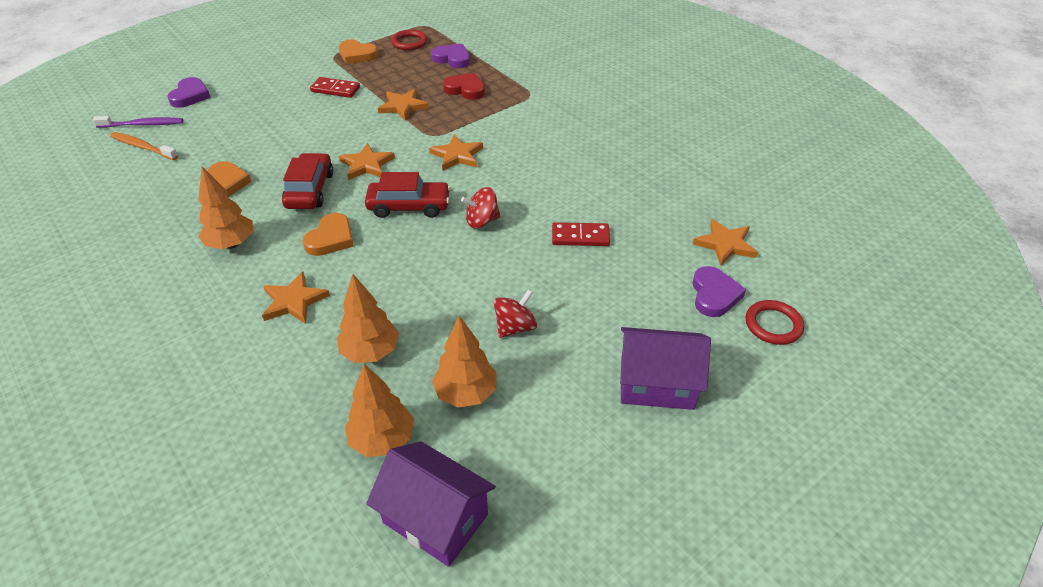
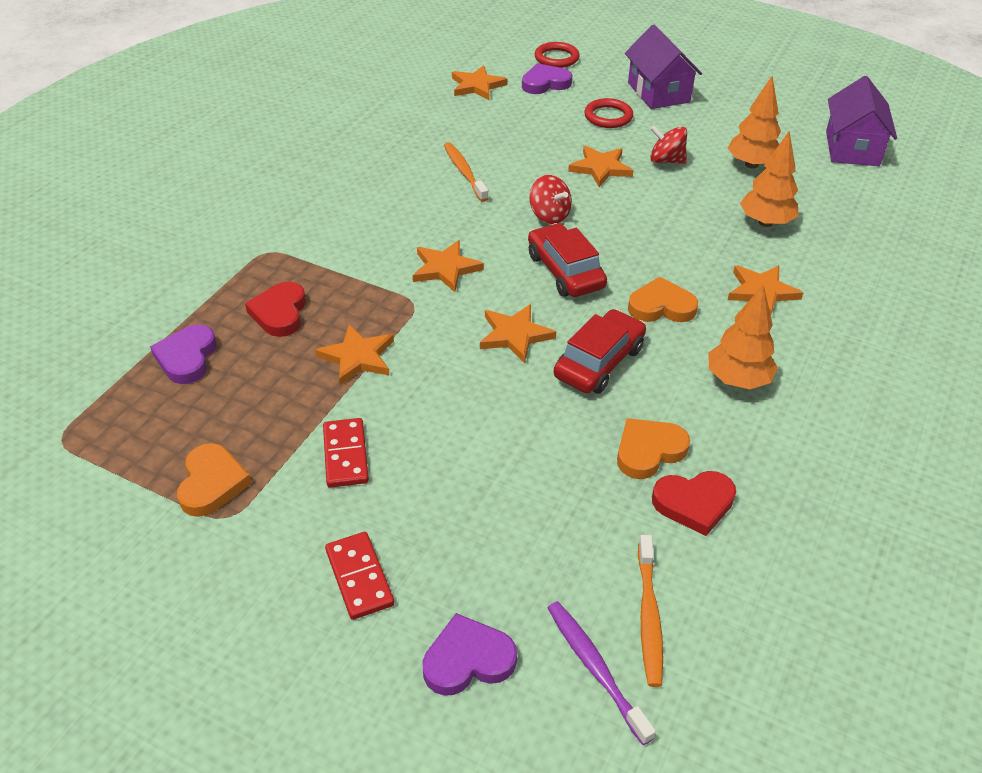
camera: 115 degrees left, 0 degrees up
(176, 186) = (694, 503): none -> red heart
(310, 190) = (599, 362): red car -> red car turned 150 degrees clockwise
(382, 440) = (828, 187): orange tree -> none
(409, 42) = (141, 432): red ring -> red ring (608, 116)
(530, 276) = (601, 168): none -> orange star
(573, 195) = (464, 172): none -> orange toothbrush
(580, 237) = (525, 155): red domino -> red domino (359, 577)

